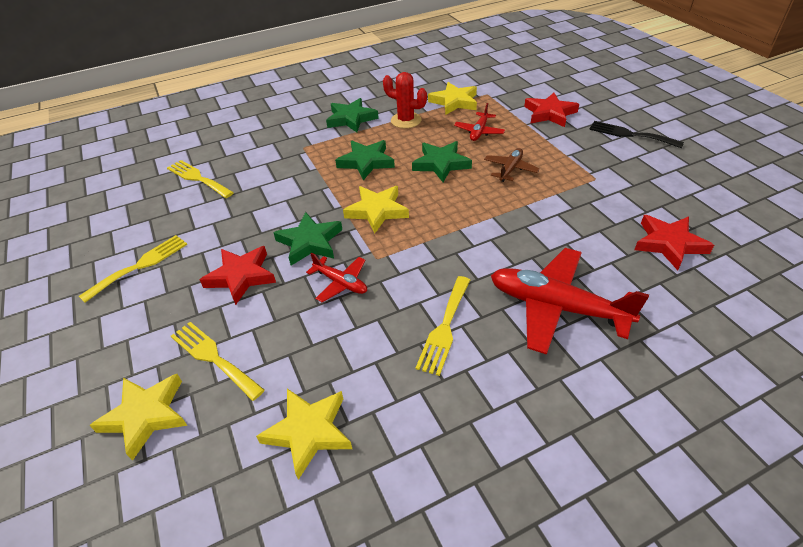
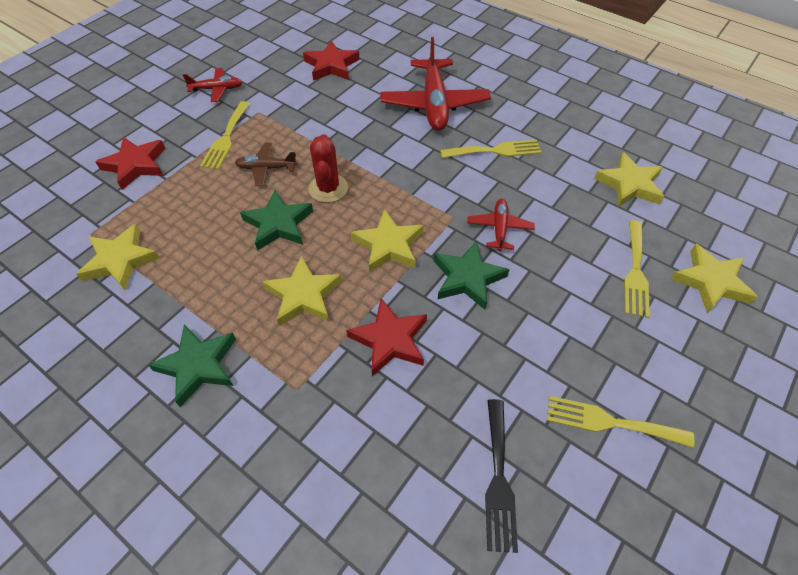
camera: 120 degrees left, 10 degrees up
(198, 178) = (433, 489): yellow fork -> yellow fork (226, 138)
(241, 276) = (549, 309): red star -> red star (390, 340)
(366, 162) = (303, 295): green star -> yellow star
(406, 120) = (186, 295): red cactus -> red cactus (328, 188)
(479, 131) = (195, 213): red plane -> red plane (217, 89)
(630, 134) = (169, 102): black fork -> black fork (498, 479)

